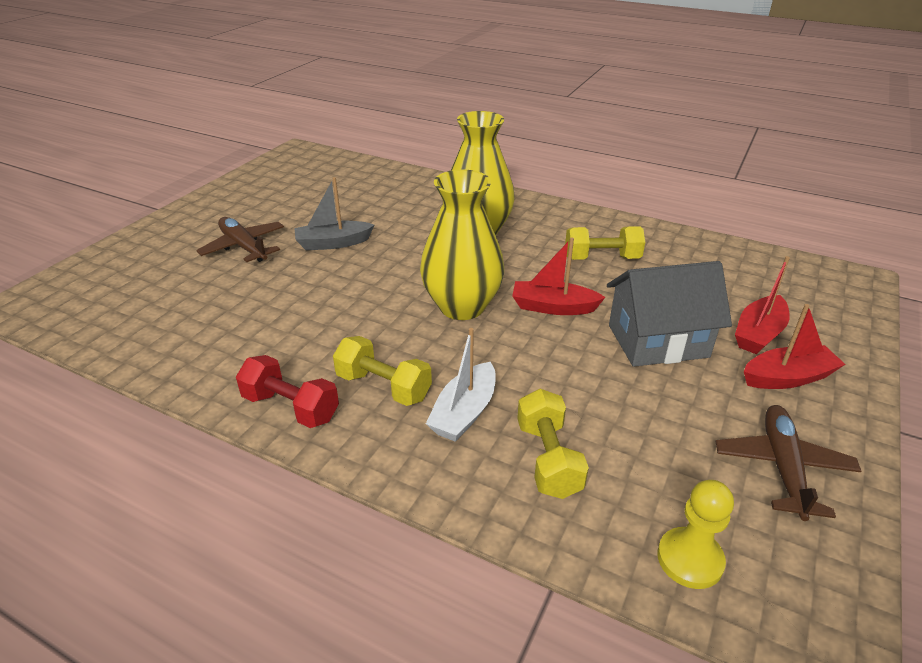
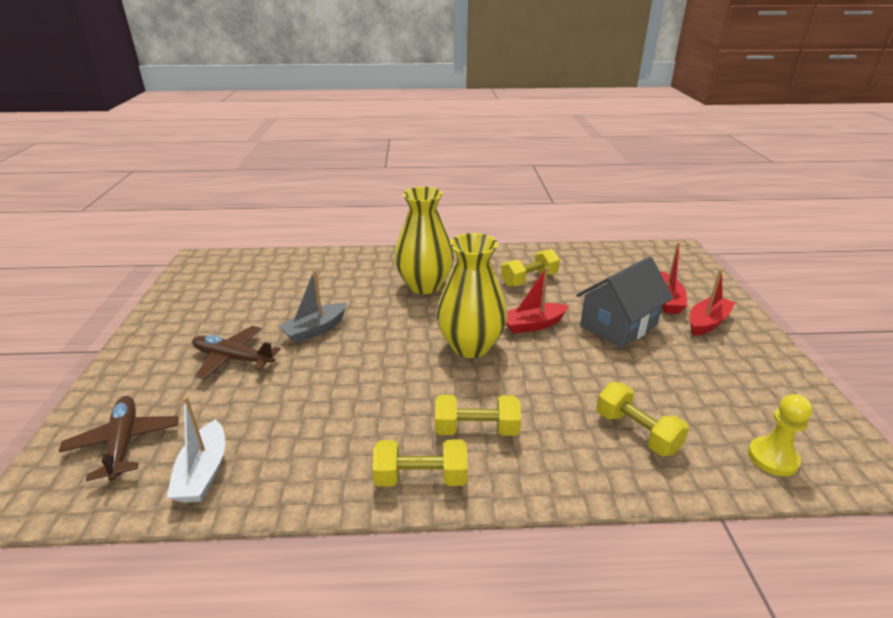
camera: 30 degrees left, 5 degrees down
(291, 407) = (421, 478): red dumbbell -> yellow dumbbell
(464, 412) = (552, 424): white boat -> white boat (203, 472)
(782, 467) = (758, 378): brown plane -> brown plane (124, 443)

